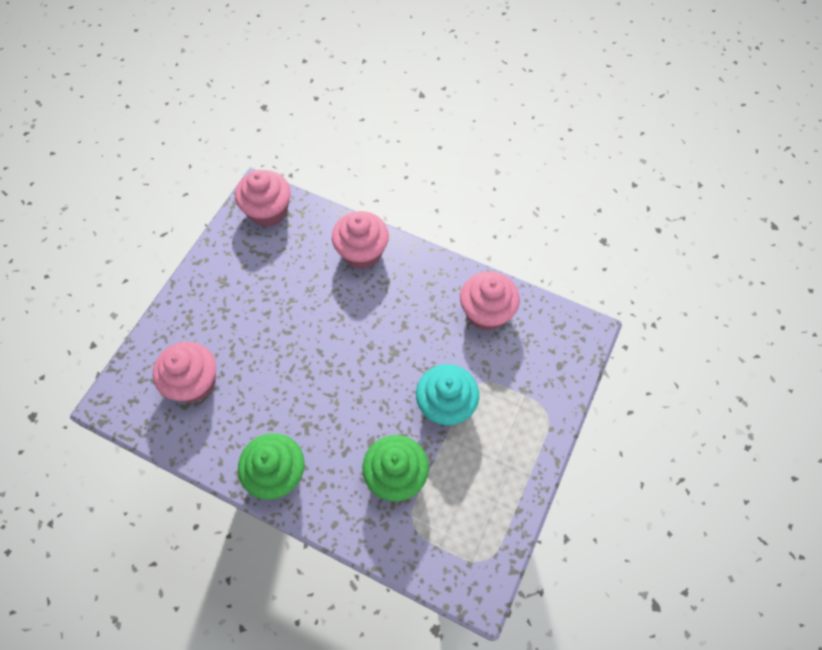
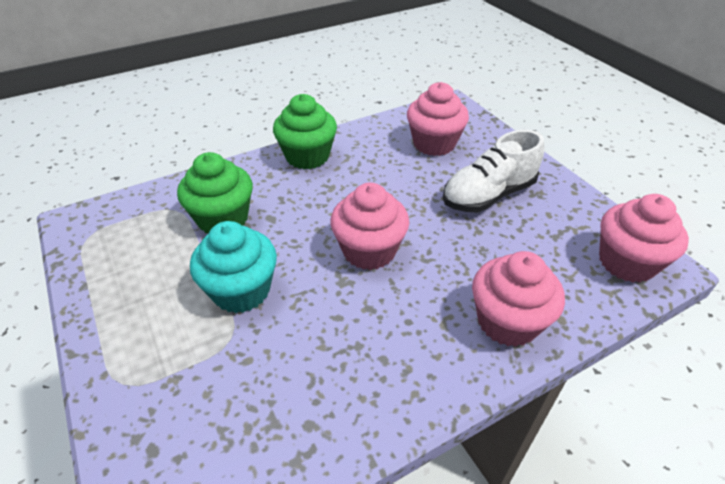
camera: 125 degrees right, 20 degrees down
(245, 311) = (488, 195): none -> white shoe
(486, 312) = (308, 410): pink cupcake -> pink cupcake (369, 251)

